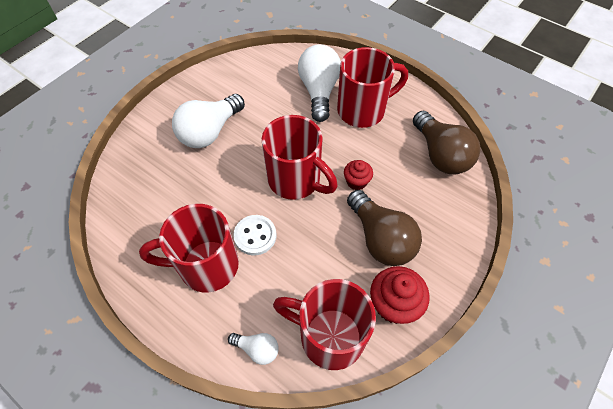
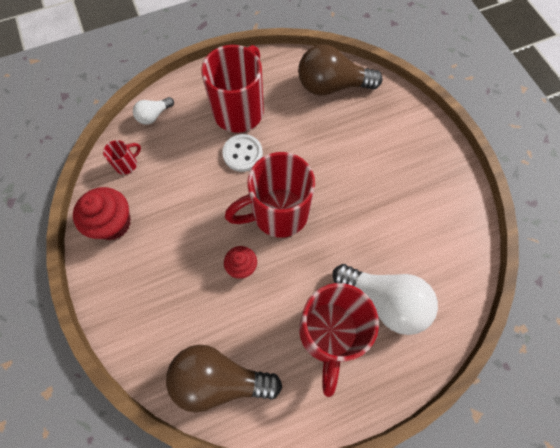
camera: 120 degrees right, 10 degrees up
(210, 132) = (380, 166): white light bulb -> none
(329, 336) = (127, 164): red mug -> red mug, size x0.42
(380, 238) = (172, 250): brown light bulb -> brown light bulb (332, 86)

